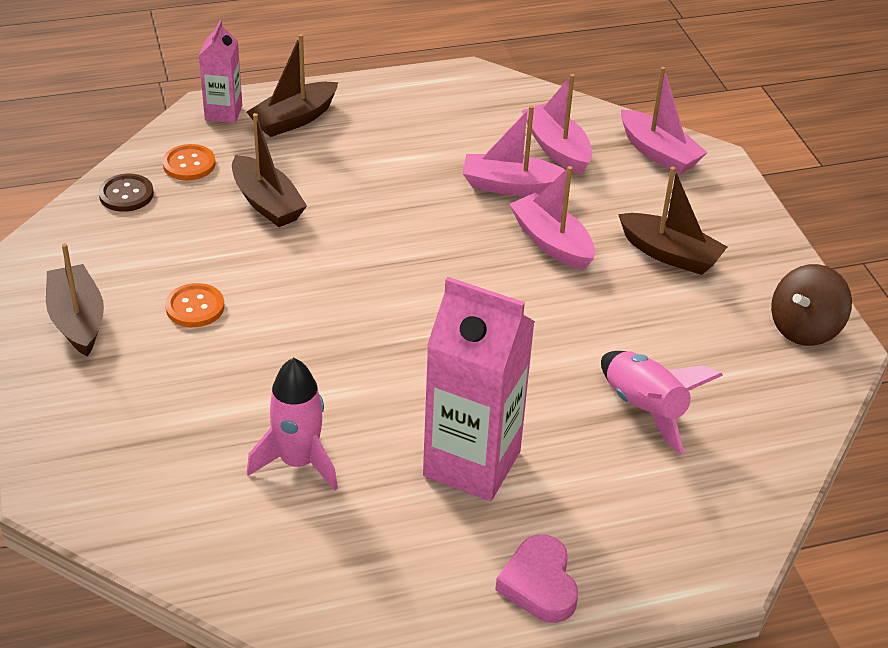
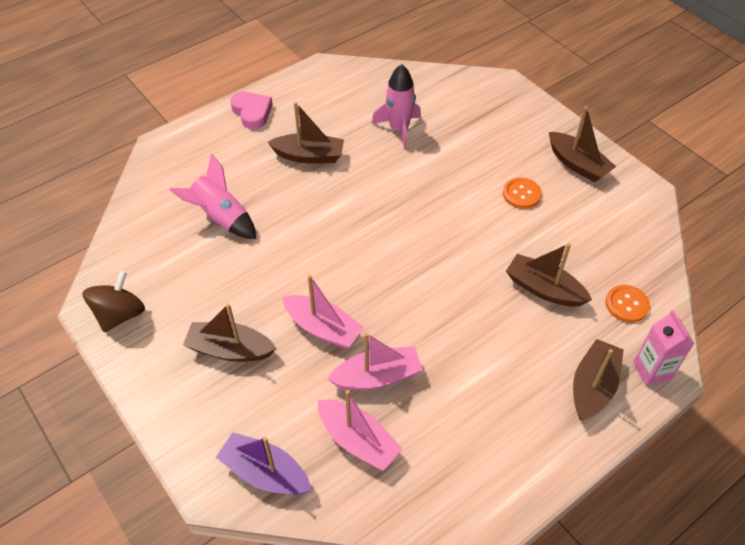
camera: 160 degrees right, 10 degrees up
(126, 194) = (640, 261): brown button -> none
(472, 463) = (309, 156): pink carton -> brown boat
(658, 153) = (265, 473): pink boat -> purple boat

